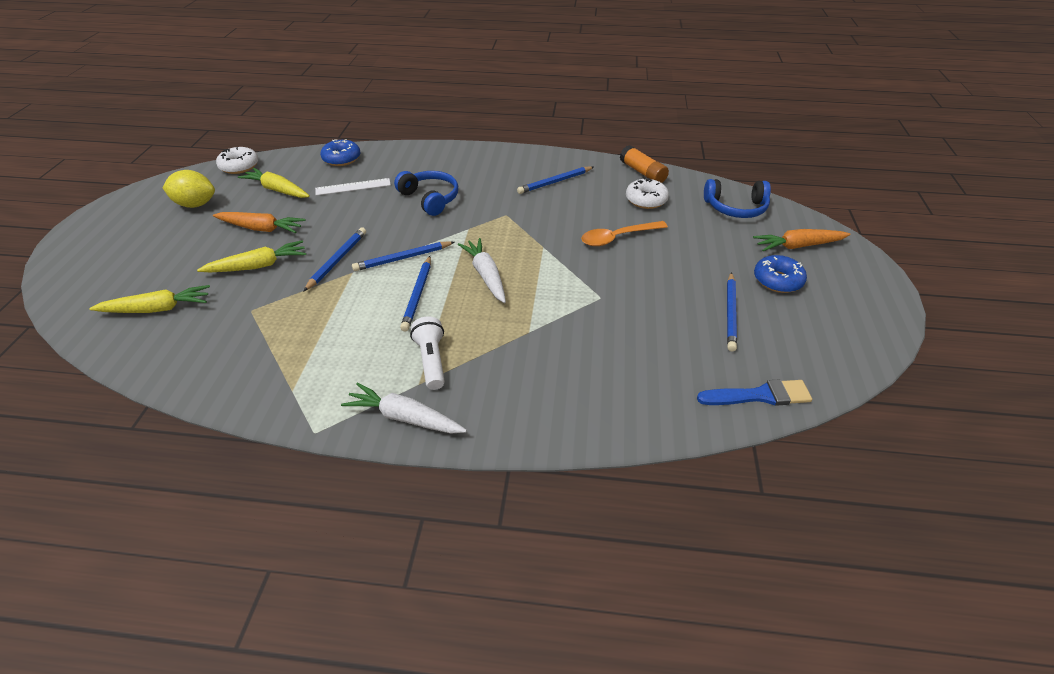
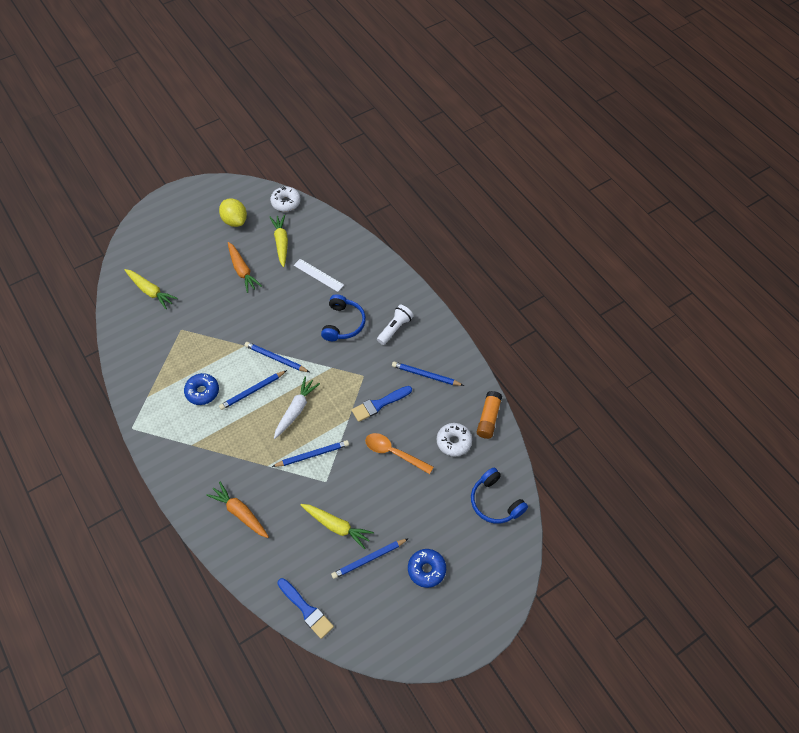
camera: 50 degrees right, 15 degrees up
(258, 266) = (213, 300): yellow carrot -> yellow carrot (337, 526)
(337, 260) = (248, 330): blue pencil -> blue pencil (312, 454)
(342, 159) = (341, 242): blue donut -> blue donut (202, 392)
(404, 417) = (167, 456): white carrot -> none
(431, 361) = (210, 438): white flashlight -> white flashlight (395, 328)
(551, 220) = (379, 404): none -> blue brush
(798, 246) = (480, 564): orange carrot -> orange carrot (240, 513)

